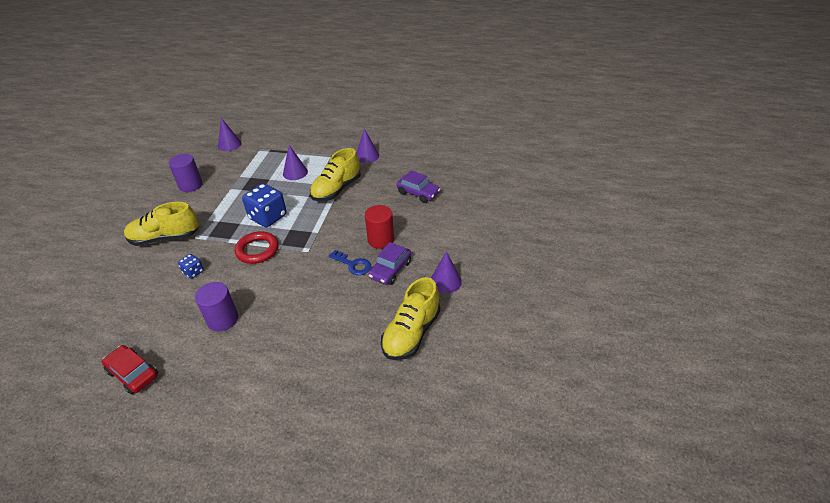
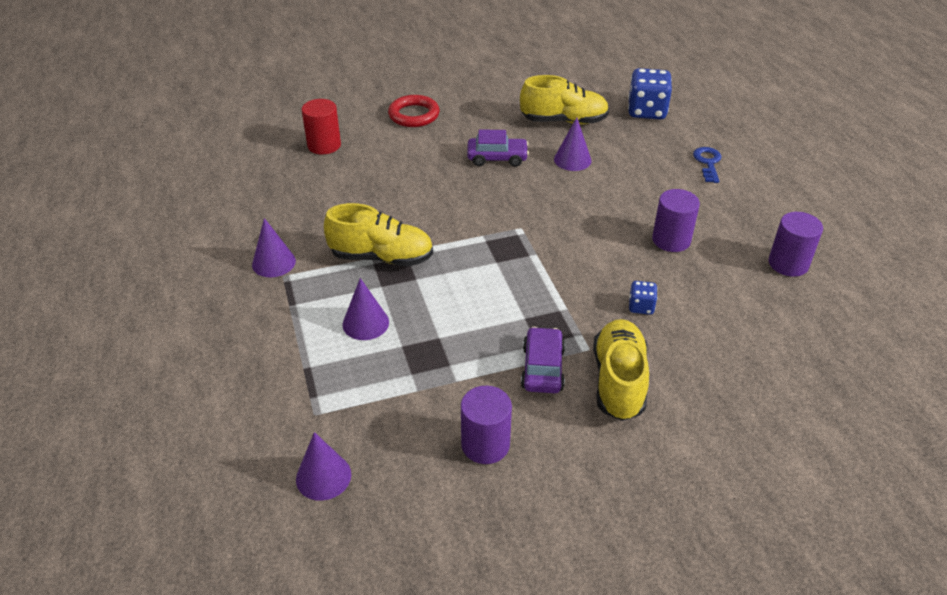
camera: 120 degrees left, 0 degrees up
(133, 373) = (788, 264): red car -> purple cylinder
(165, 238) = (618, 381): yellow shoe -> yellow shoe turned 135 degrees counterclockwise
(257, 250) = (556, 270): red ring -> red ring (414, 115)
(268, 217) = (490, 295): blue dice -> blue dice (647, 111)
(353, 264) = (512, 185): blue key -> blue key (708, 163)
(380, 240) = (456, 181): red cylinder -> red cylinder (324, 145)
(418, 193) = (344, 183): purple car -> purple car (543, 368)
(445, 281) = (483, 121): purple cone -> purple cone (572, 160)

